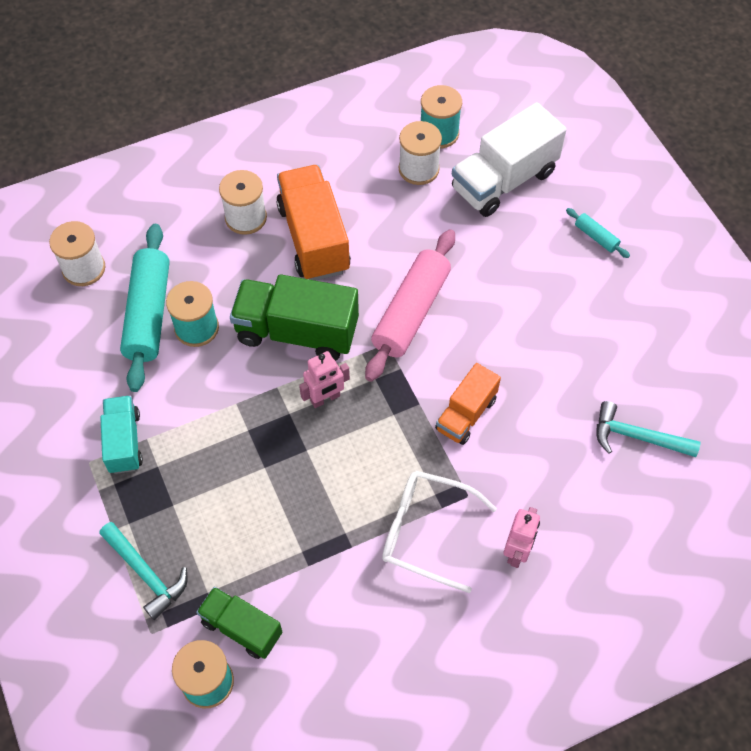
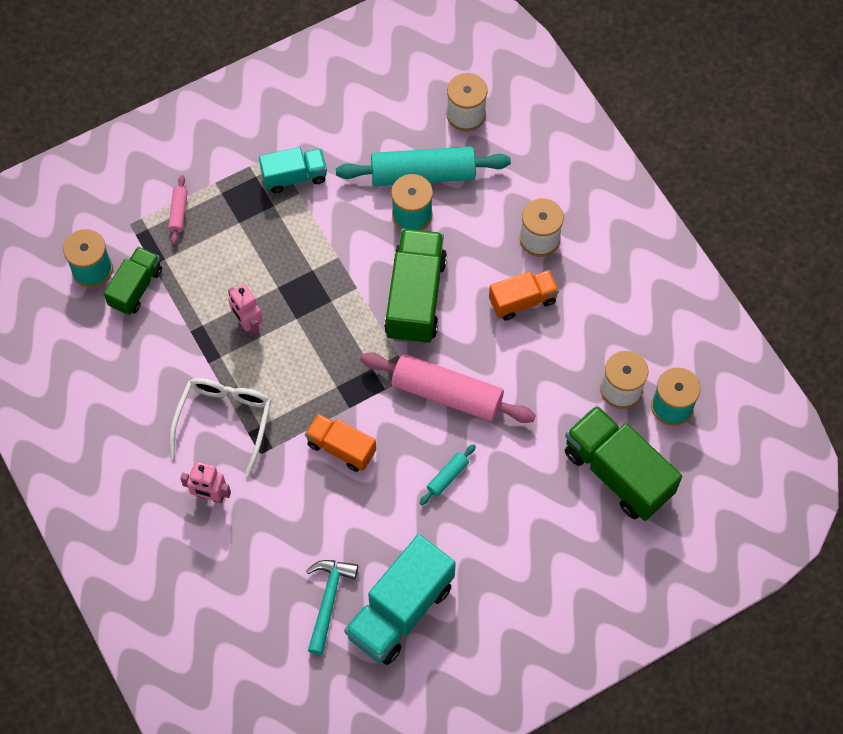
camera: 85 degrees right, 5 degrees up
(146, 573) = (178, 213): turquoise hammer -> pink rolling pin
(314, 238) = (522, 301): orange truck -> orange truck, size x0.59
(325, 398) = (348, 328): pink robot -> pink robot (248, 324)
(504, 180) = (618, 473): white truck -> green truck
(596, 237) = (556, 565): turquoise rolling pin -> turquoise rolling pin (447, 477)
(645, 371) = (400, 610): none -> turquoise truck

